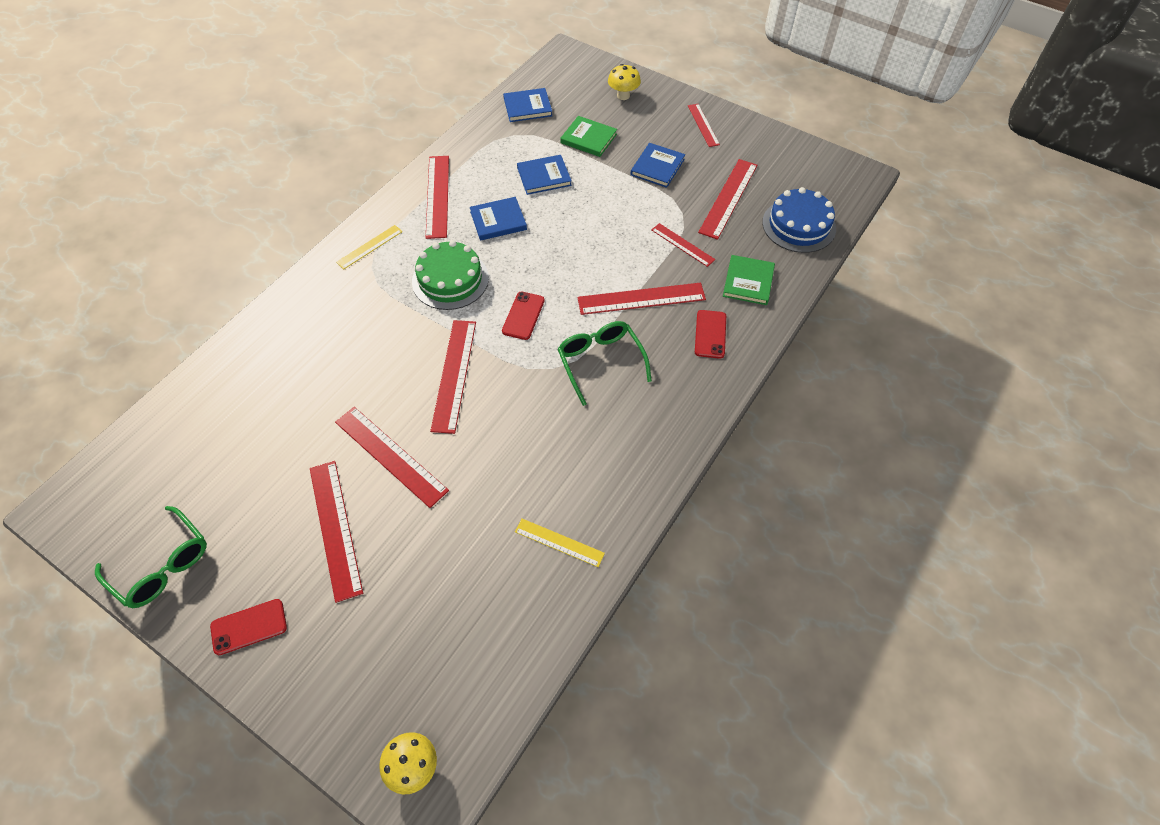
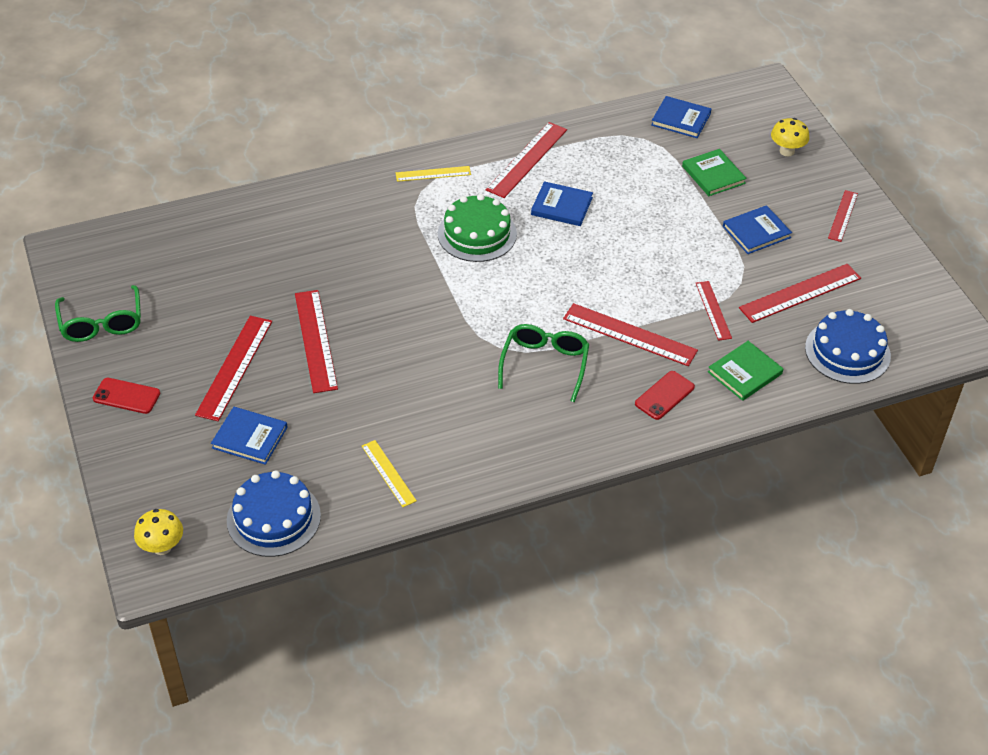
camera: 35 degrees right, 10 degrees down
(454, 374) = (415, 309): red ruler -> none
(495, 657) = (273, 518): none -> blue cake
(523, 316) = (512, 294): red phone -> none
(544, 177) = (638, 189): blue book -> blue book (250, 437)

